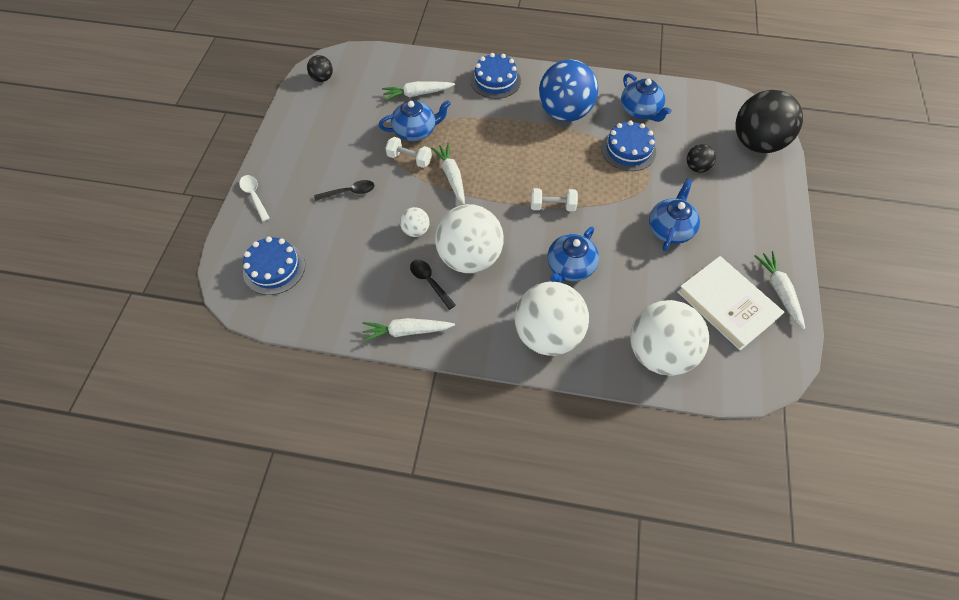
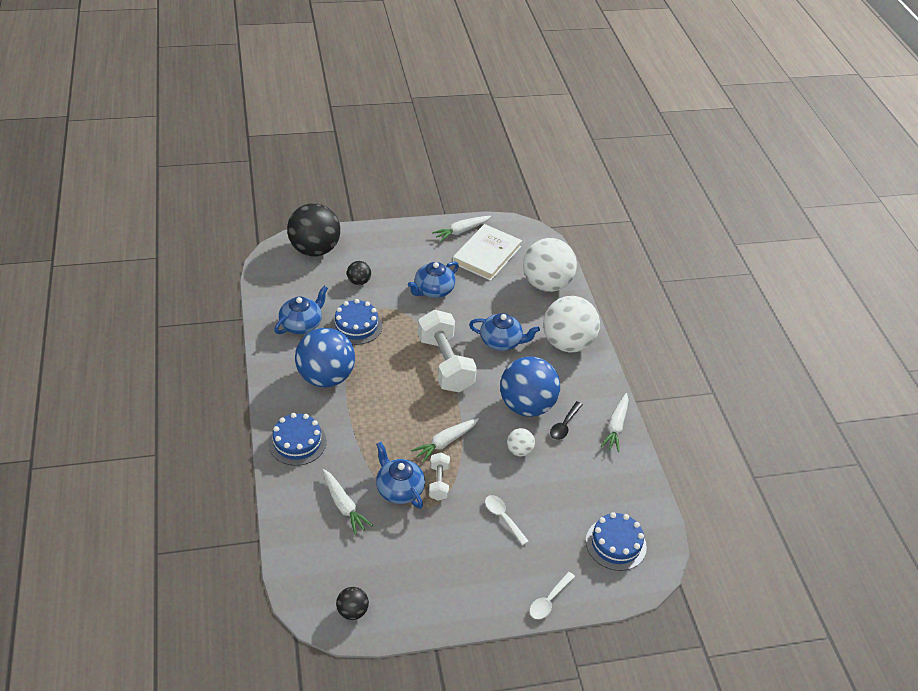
camera: 115 degrees left, 15 degrees down
(349, 192) = (503, 517): black spoon -> white spoon
(406, 331) = (615, 426): white carrot -> white carrot turned 45 degrees clockwise
(469, 257) = (526, 406): white ball -> blue ball
(552, 206) = (445, 364): white dumbbell -> white dumbbell, size x2.03
(670, 229) = (433, 290): blue teapot -> blue teapot turned 45 degrees counterclockwise

